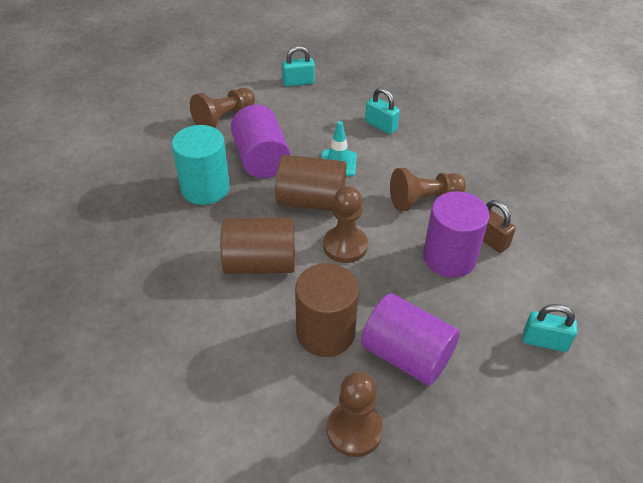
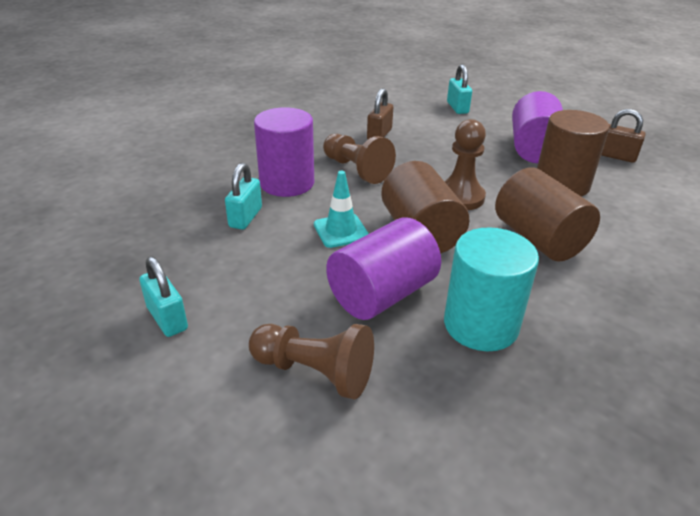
camera: 115 degrees left, 10 degrees down
(354, 430) = (616, 156): brown pawn -> brown padlock
(449, 257) = (418, 147): purple cylinder -> purple cylinder (287, 183)

